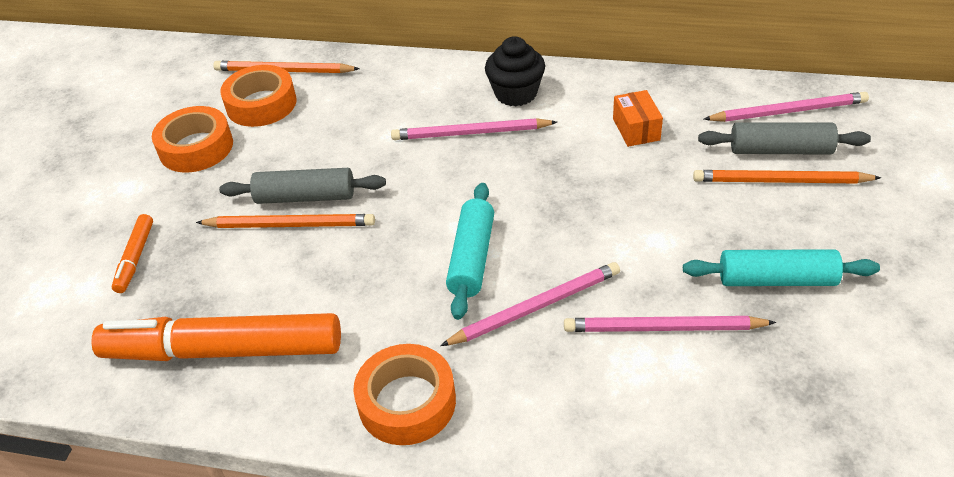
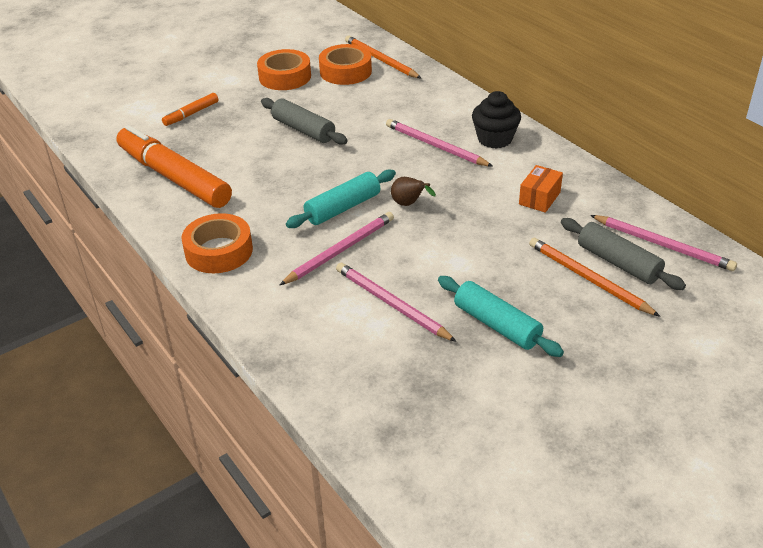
camera: 40 degrees right, 5 degrees down
(289, 225) = (277, 139): orange pencil -> none
(531, 211) = (409, 204): none -> brown pear
(535, 307) = (340, 251): pink pencil -> pink pencil turned 60 degrees counterclockwise

